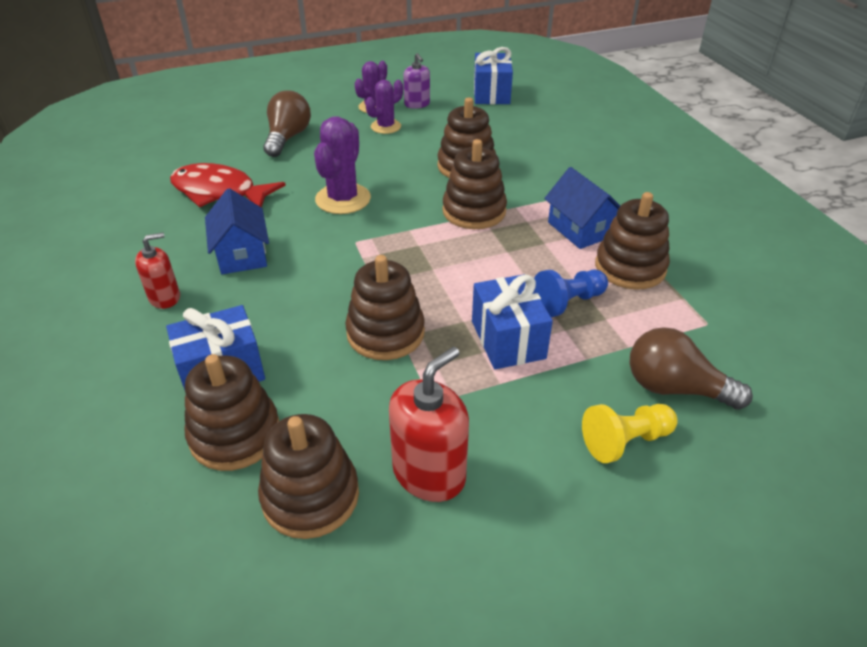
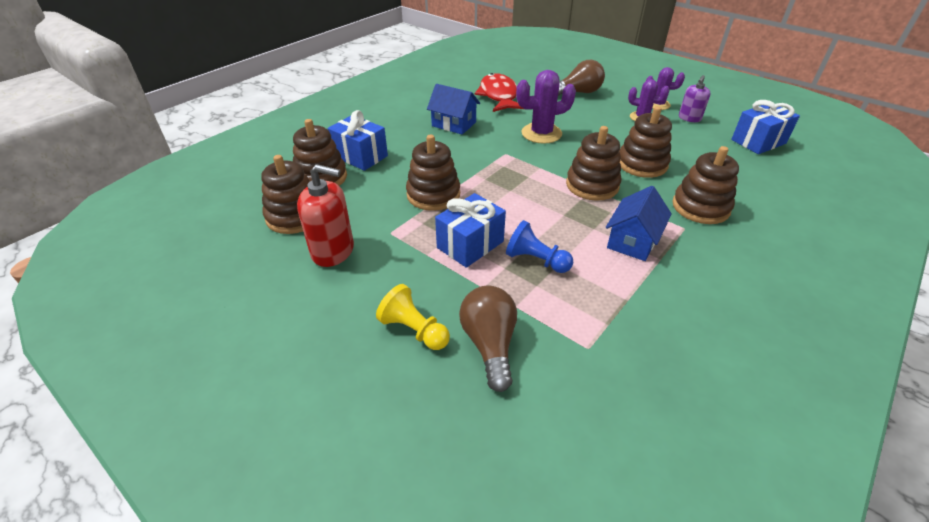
camera: 60 degrees right, 0 degrees up
(165, 297) = (399, 119): red soap dispenser -> none
(242, 254) = (454, 124): blue house -> blue house turned 75 degrees clockwise
(630, 267) = (614, 282): brown stacking toy -> brown stacking toy (700, 207)

